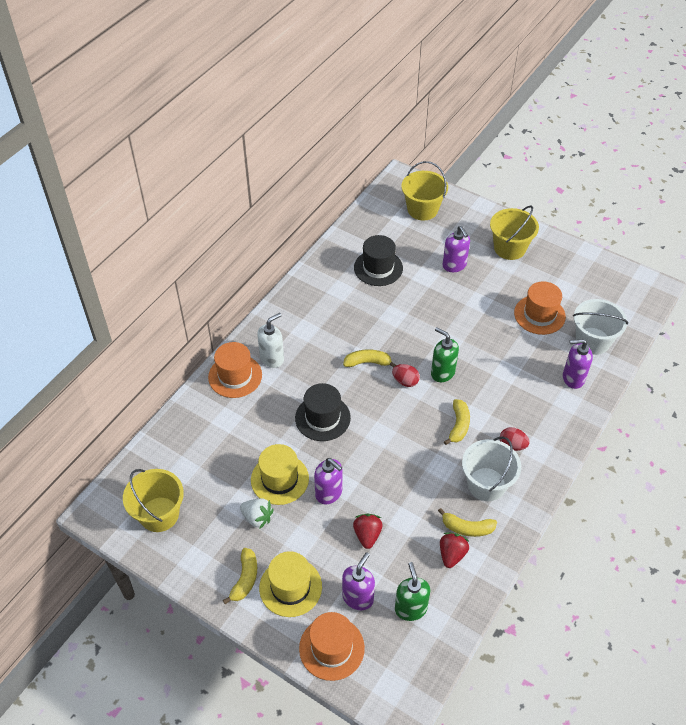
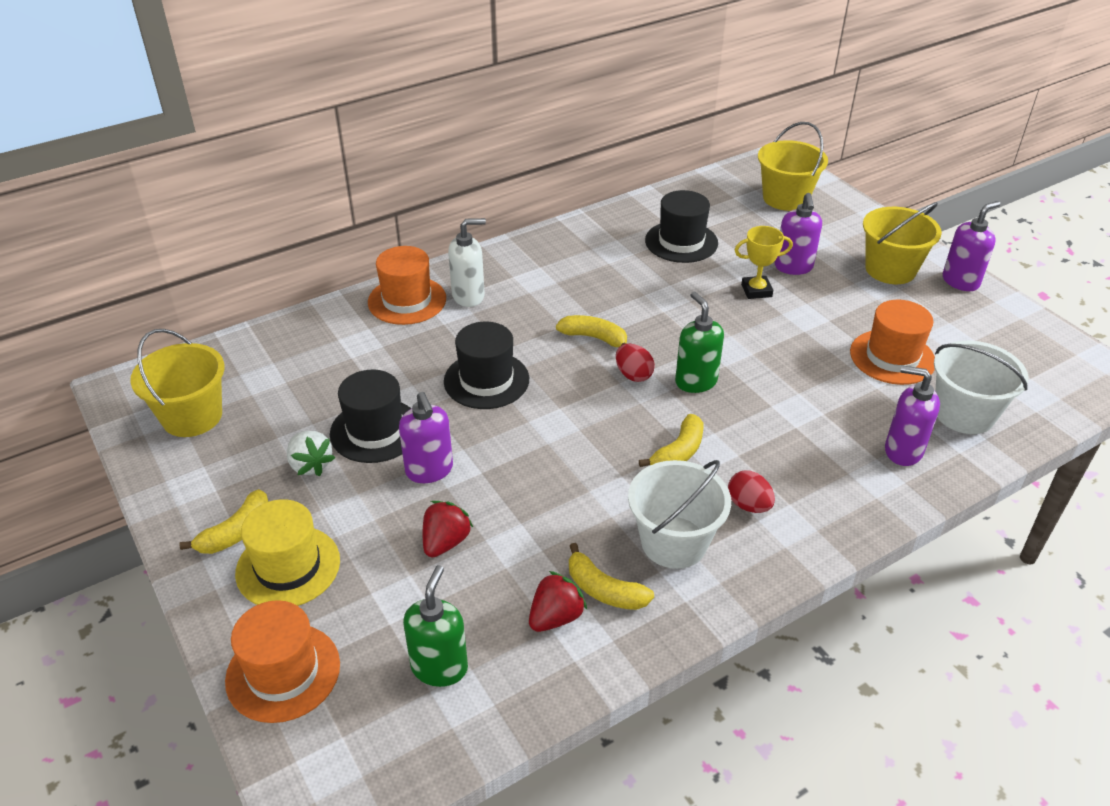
camera: 25 degrees right, 10 degrees down
(279, 479) = (375, 431): yellow hat -> black hat
(358, 597) = (372, 619): purple soap dispenser -> purple soap dispenser (960, 281)
(442, 292) = (756, 290): none -> yellow trophy

